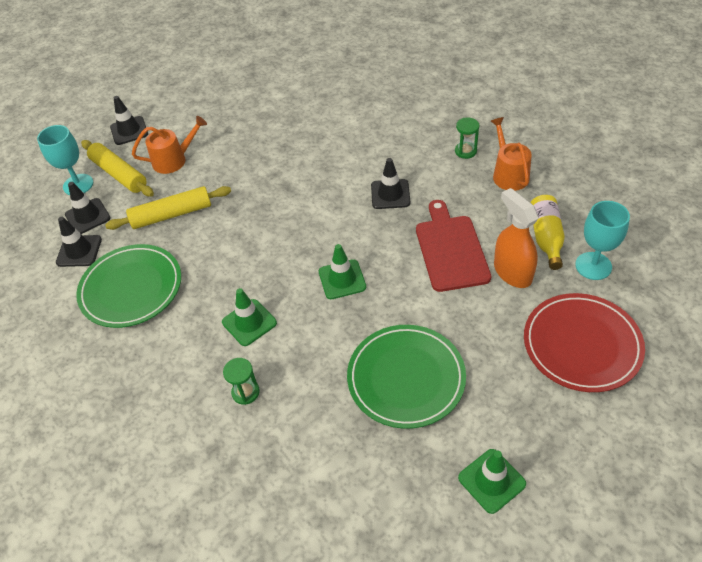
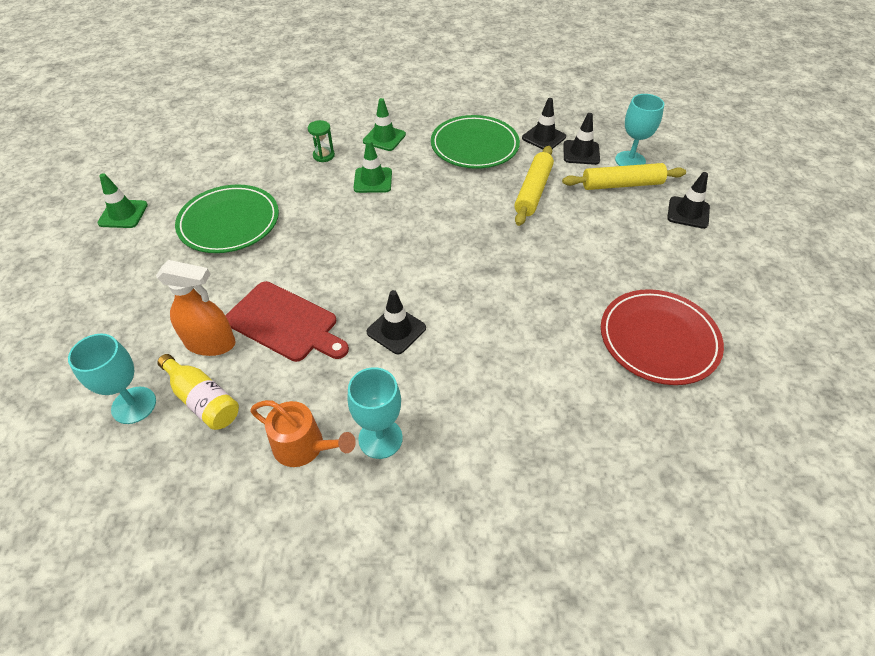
camera: 125 degrees right, 0 degrees up
(174, 160) = (609, 221): orange watering can -> none
(342, 279) = (346, 242): green traffic cone -> green traffic cone (384, 138)
(465, 151) = (380, 438): green hourglass -> turquoise goblet
(581, 345) = (106, 328): red plate -> red plate (658, 339)

